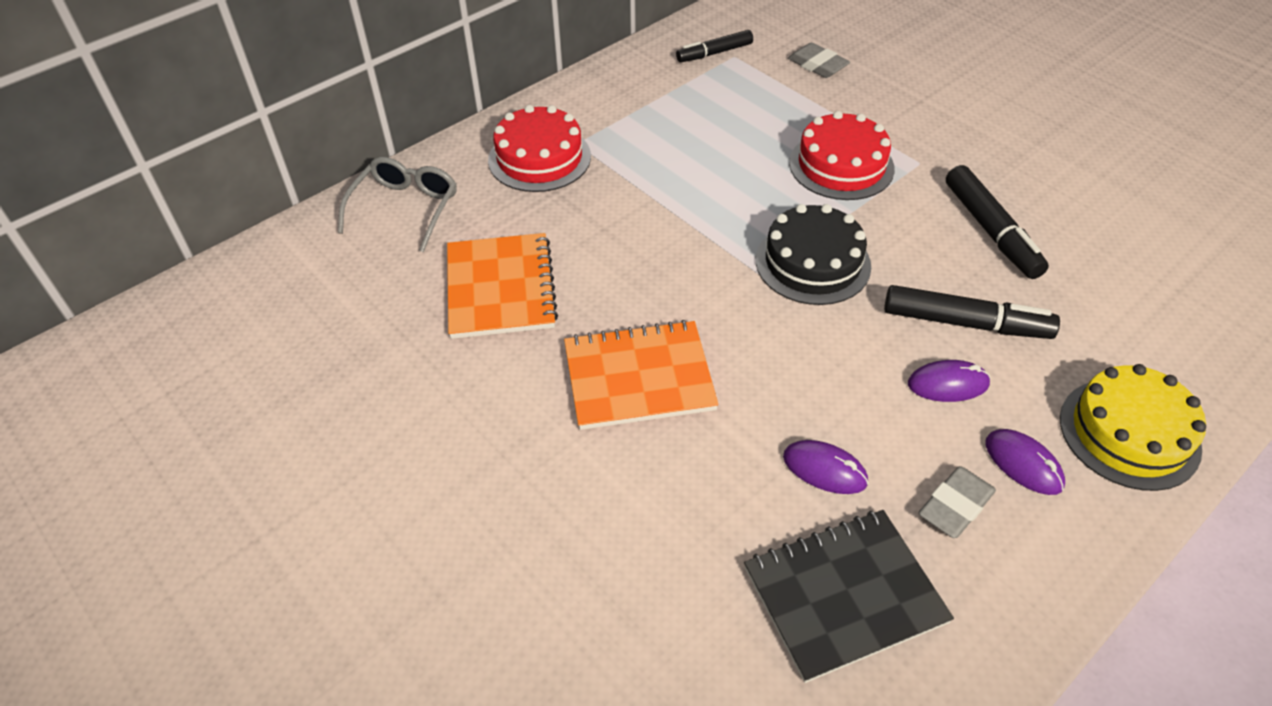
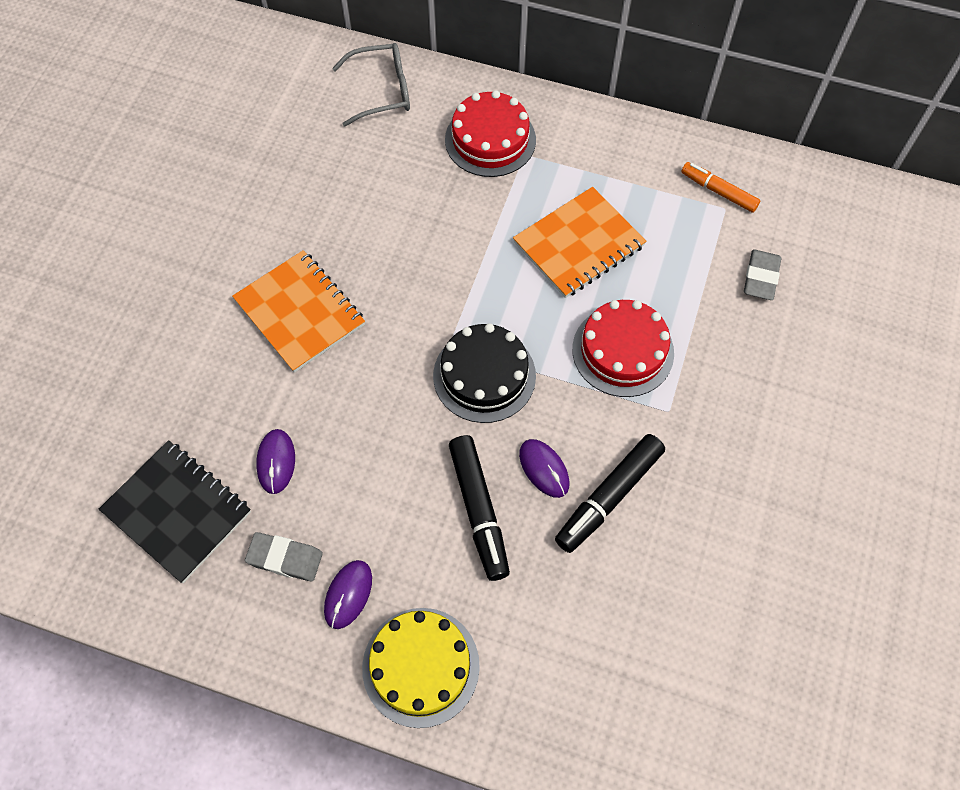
camera: 60 degrees right, 15 degrees up
(500, 288) = (337, 189): orange notebook -> orange notebook (578, 244)
(714, 53) = (718, 191): black marker -> orange marker
(948, 384) = (403, 517): purple mouse -> purple mouse (544, 469)

